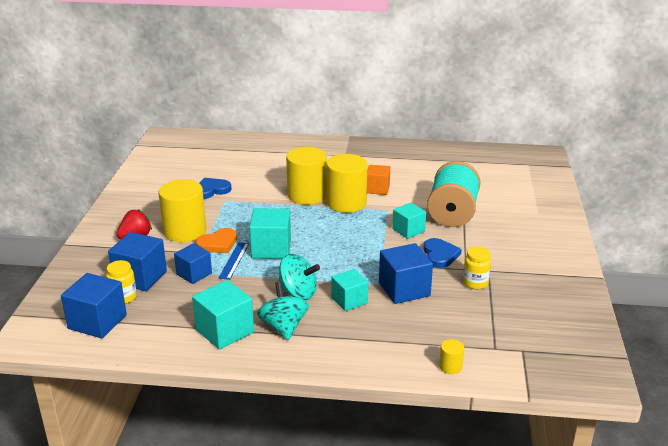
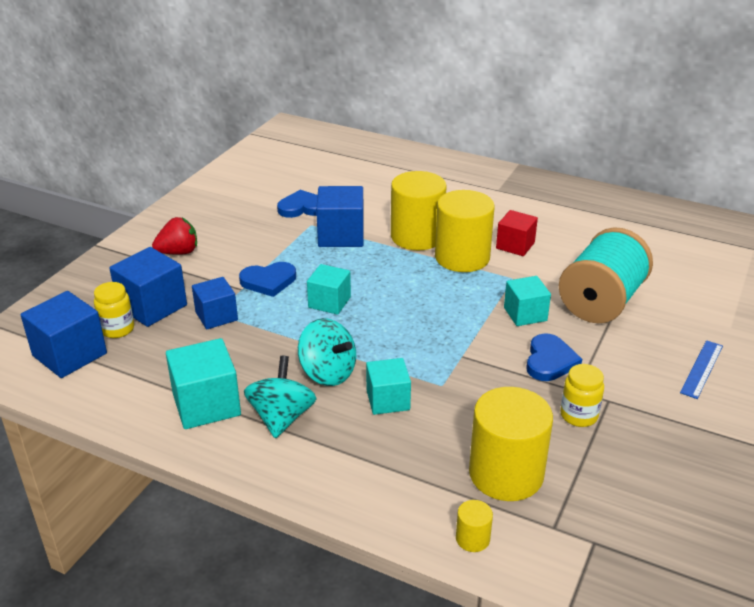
camera: 20 degrees right, 5 degrees up
(185, 231) = (239, 256): yellow cylinder -> yellow cylinder (506, 474)
(218, 244) = (268, 281): orange heart -> blue heart
(234, 260) = (274, 308): blue ruler -> blue ruler (701, 369)
(271, 249) = (329, 302): turquoise cube -> turquoise cube, size x0.66
(377, 189) = (515, 245): orange cube -> red cube
(404, 289) = (471, 401): blue cube -> blue cube (341, 235)

